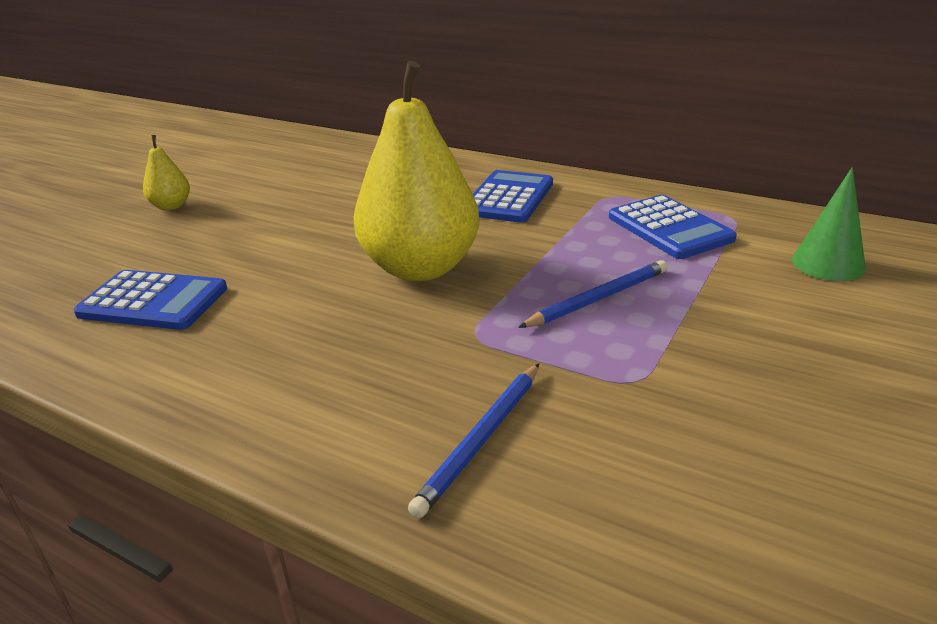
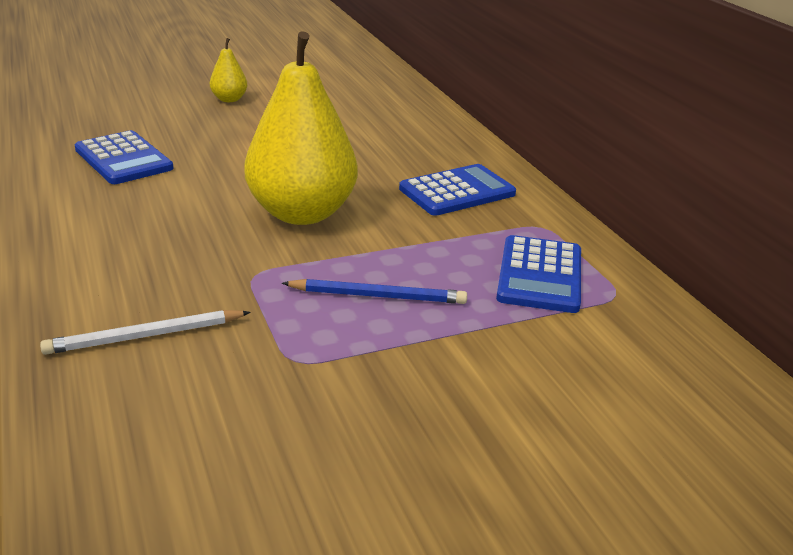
camera: 35 degrees right, 0 degrees up
(482, 439) = (145, 336): blue pencil -> white pencil
(828, 263) = (621, 372): green cone -> none

